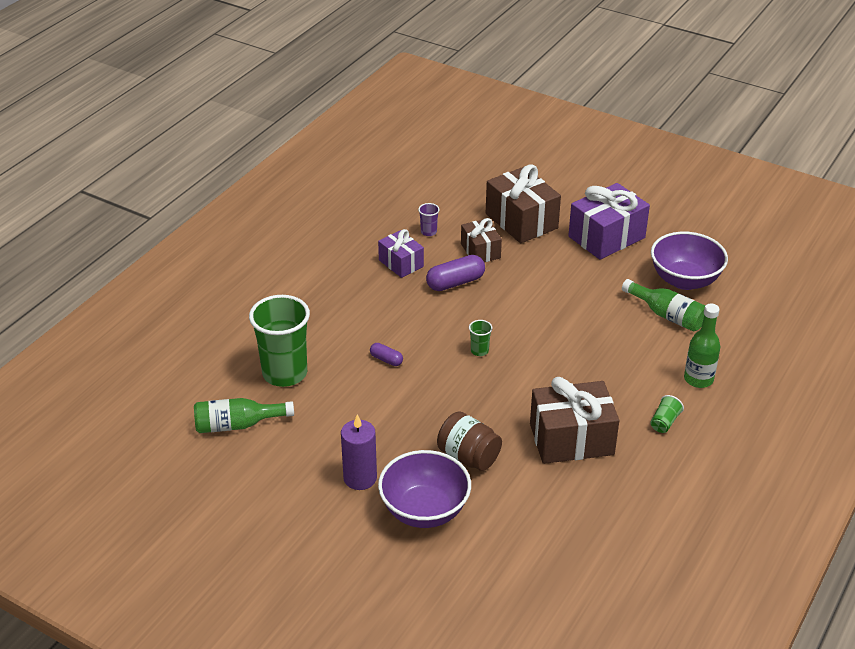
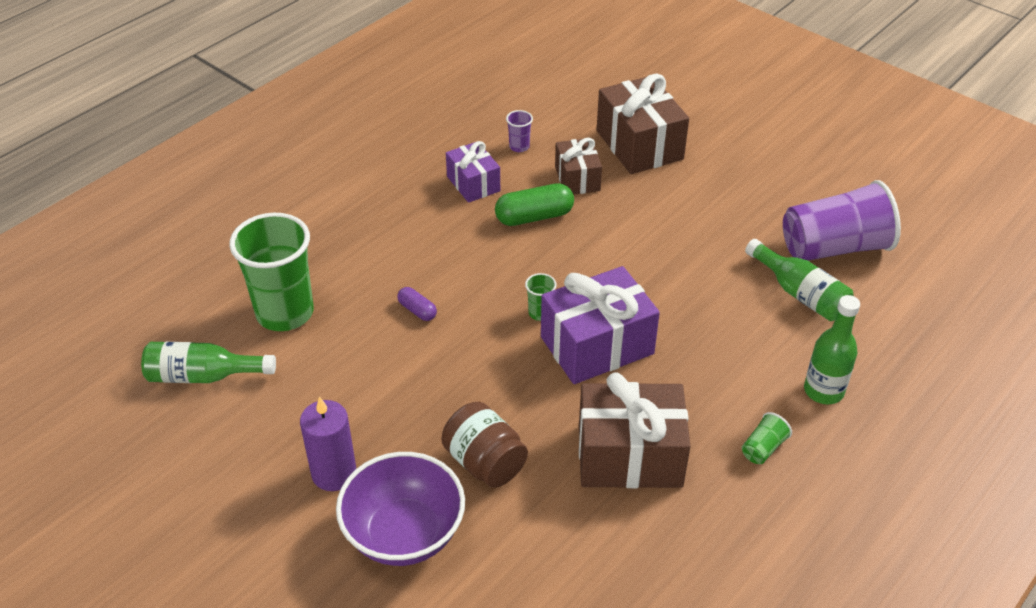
camera: 10 degrees right, 5 degrees up
(455, 283) = (534, 217): purple capsule -> green capsule
(606, 237) = (743, 178): purple gift -> purple gift (597, 345)
(685, 280) = (834, 248): purple bowl -> purple cup

